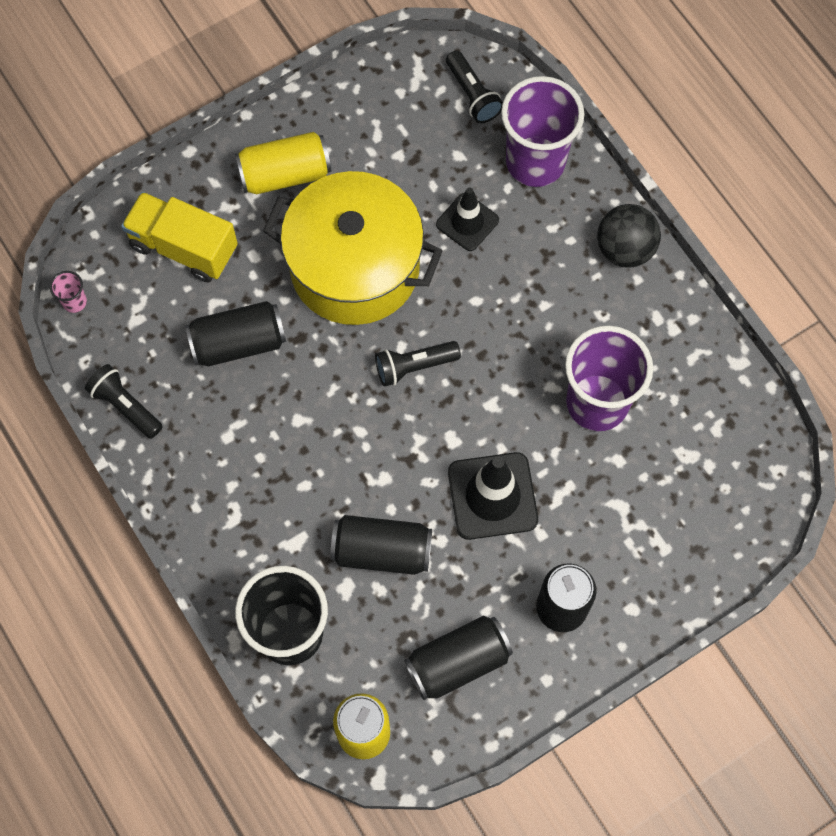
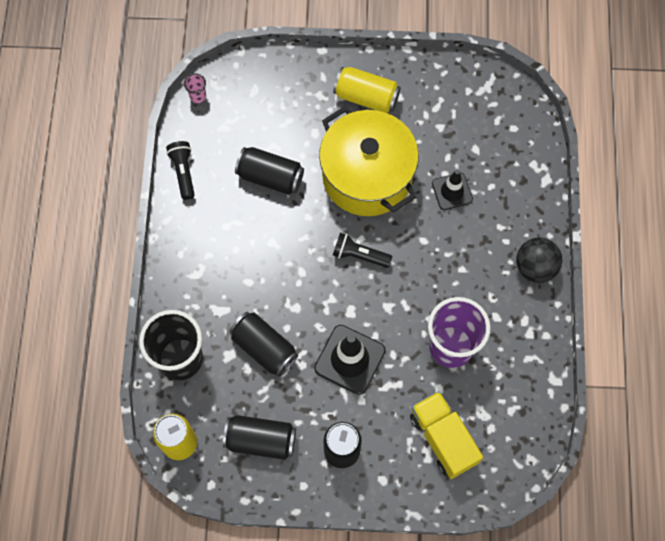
camera: 35 degrees right, 0 degrees up
(184, 247) = (279, 103): yellow truck -> yellow truck (443, 438)
(472, 95) = (510, 118): black flashlight -> none
(535, 162) = (519, 181): purple cup -> none

